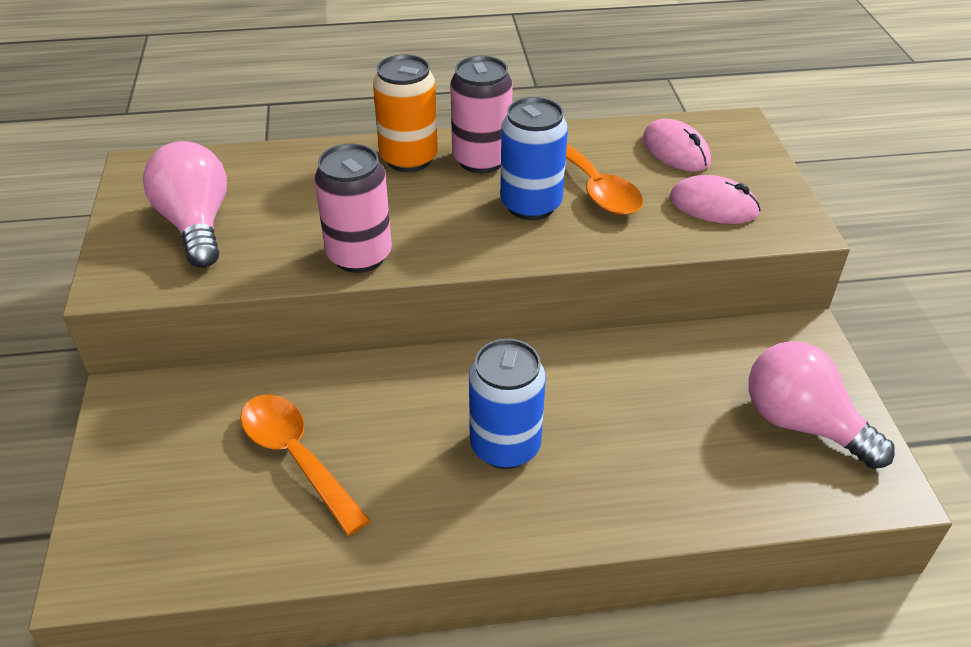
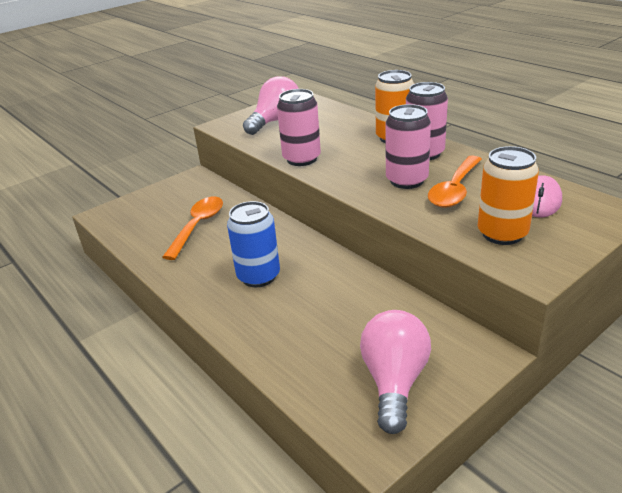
camera: 60 degrees right, 10 degrees down
(531, 205) = (406, 180): blue can -> pink can
(713, 206) = (502, 234): pink mouse -> orange can

